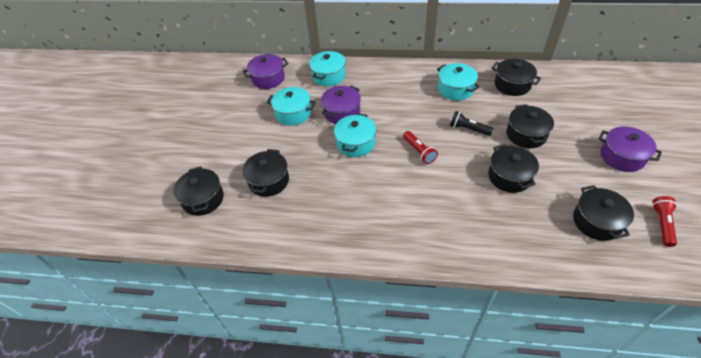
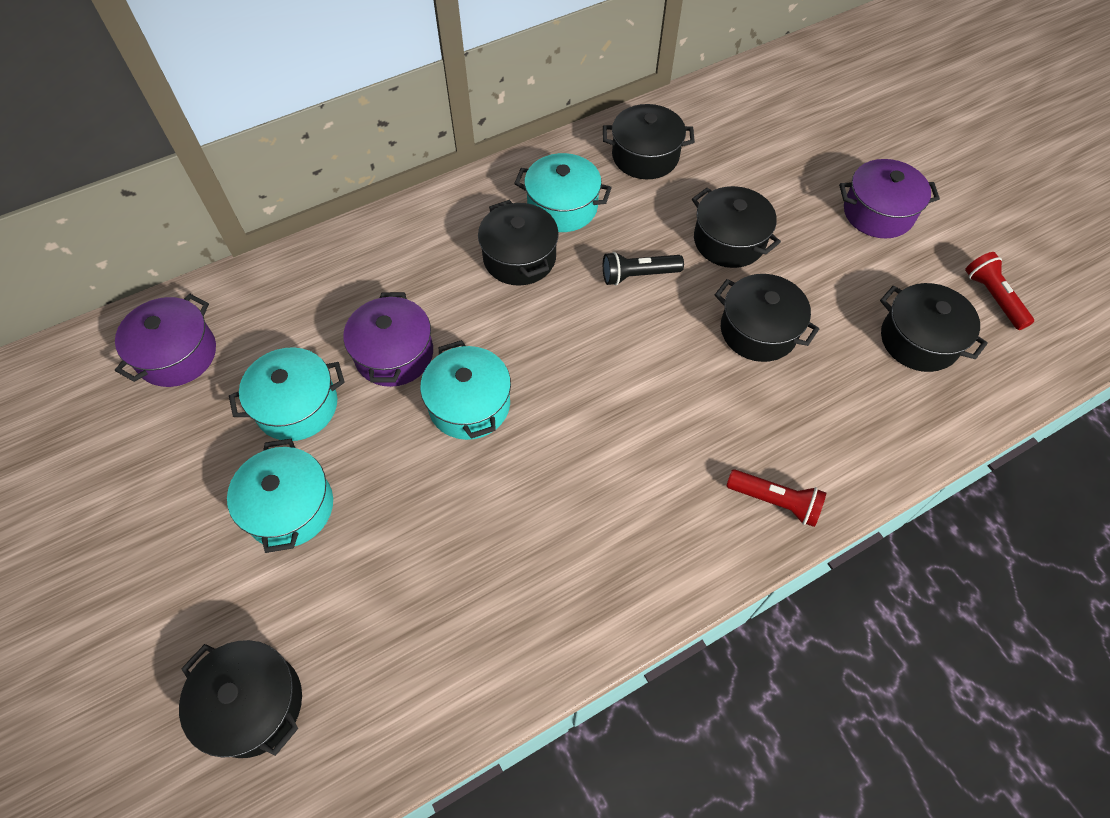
camera: 40 degrees left, 10 degrees up
(269, 181) = (362, 579): black pot -> black pot (519, 258)
(329, 76) = (306, 287): turquoise pot -> turquoise pot (290, 507)
(419, 151) = (591, 361): red flashlight -> red flashlight (775, 501)

